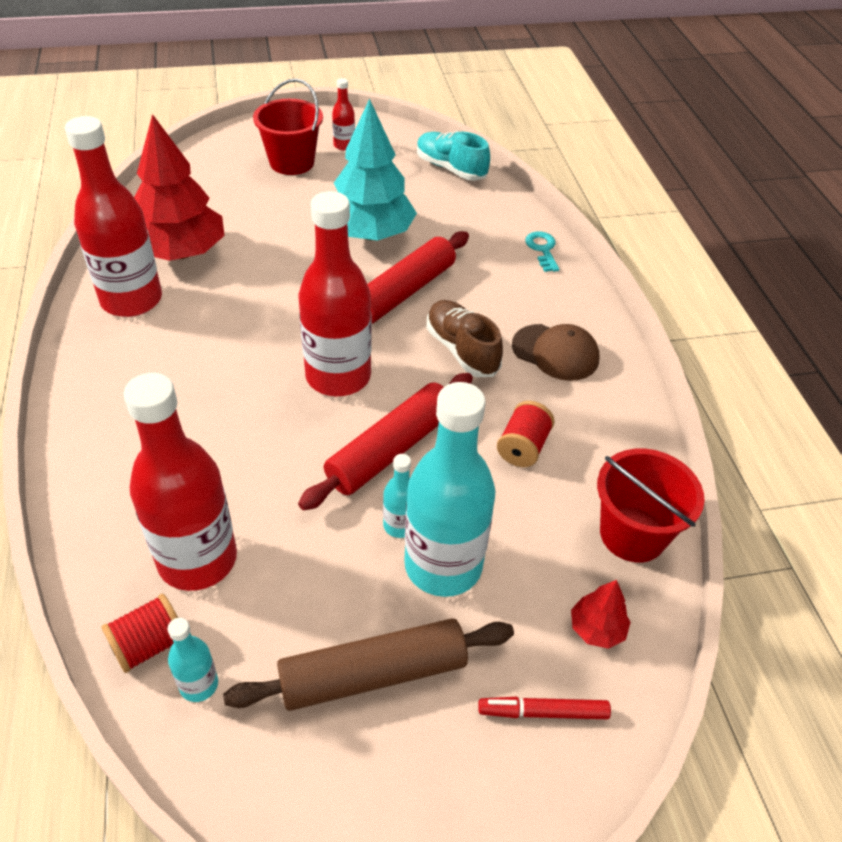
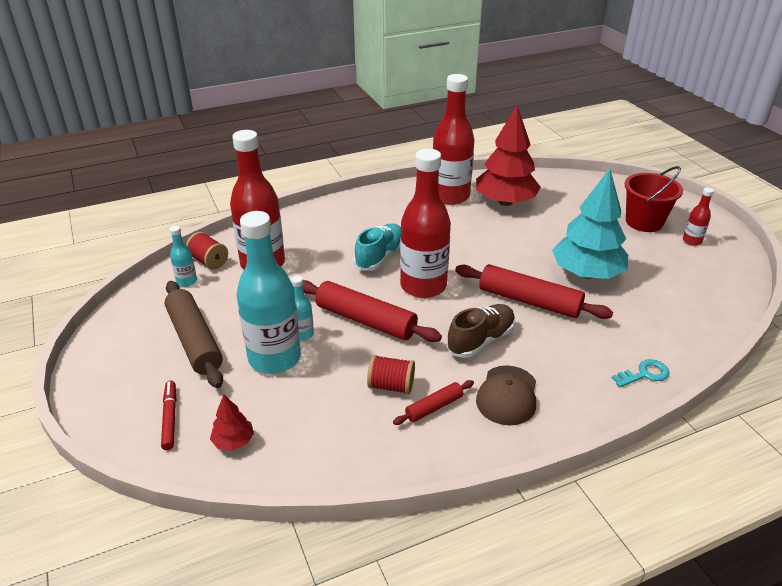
camera: 80 degrees right, 10 degrees down
(450, 168) = (717, 302): turquoise shoe -> turquoise shoe (380, 256)
(564, 416) = (434, 407): none -> red rolling pin
(632, 534) = (322, 458): red bucket -> none

